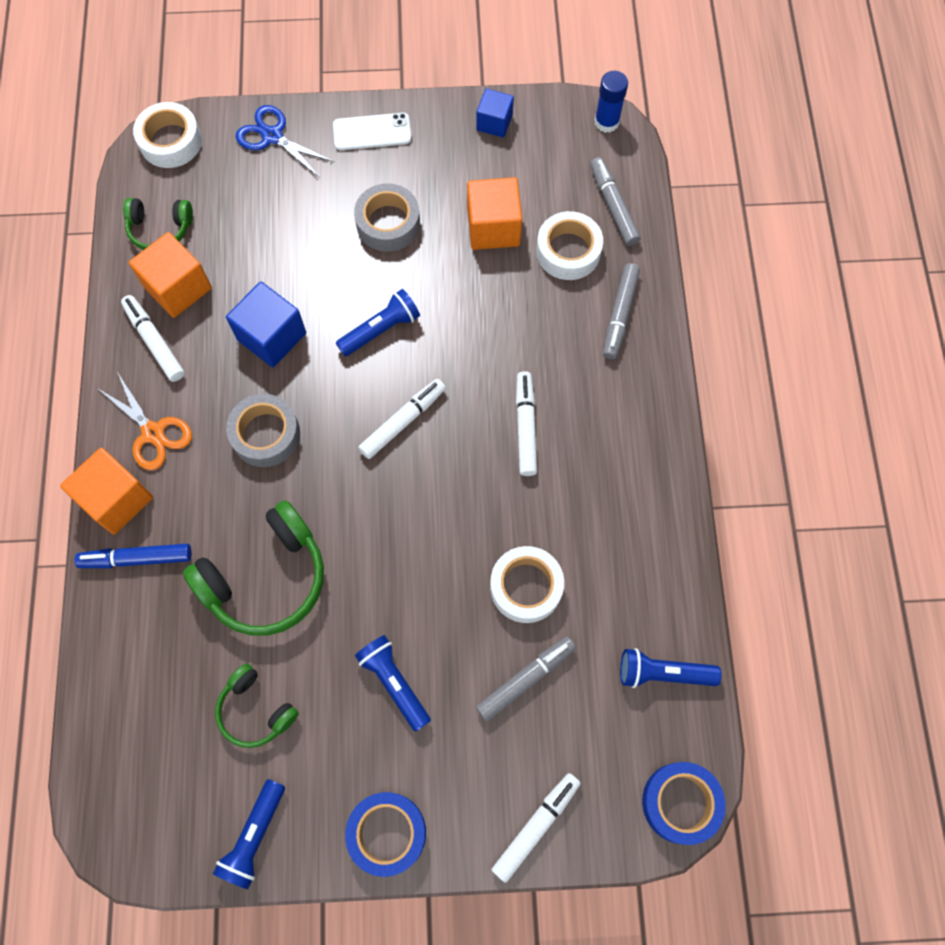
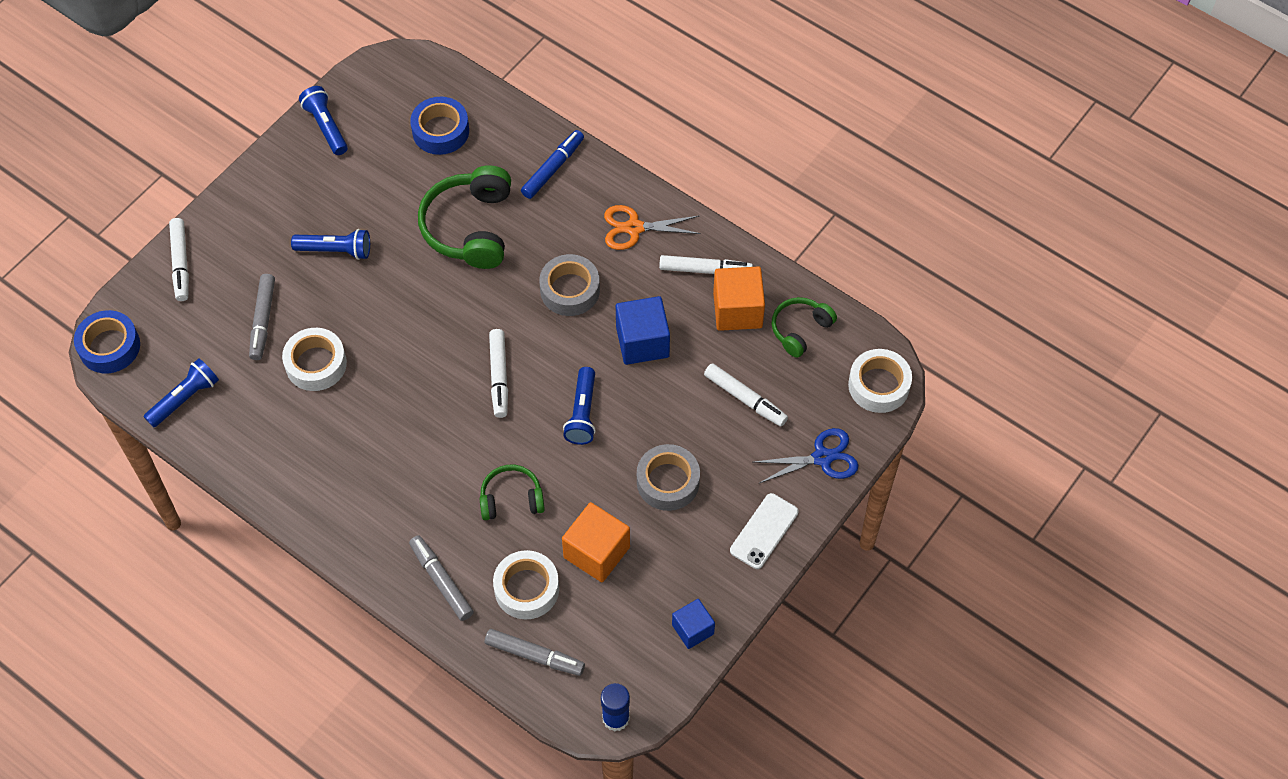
camera: 130 degrees right, 10 degrees down
(117, 499) = (605, 181): orange cube -> none
(255, 710) = (395, 171): green headphones -> green headphones (511, 499)
(387, 833) = (258, 189): blue tape -> blue tape (440, 131)
(525, 426) = (420, 449): white marker -> white marker (745, 399)

